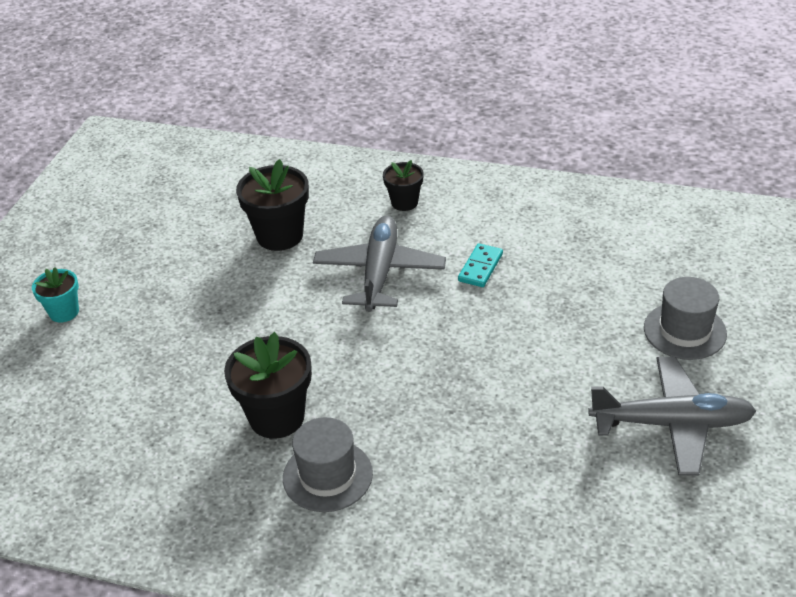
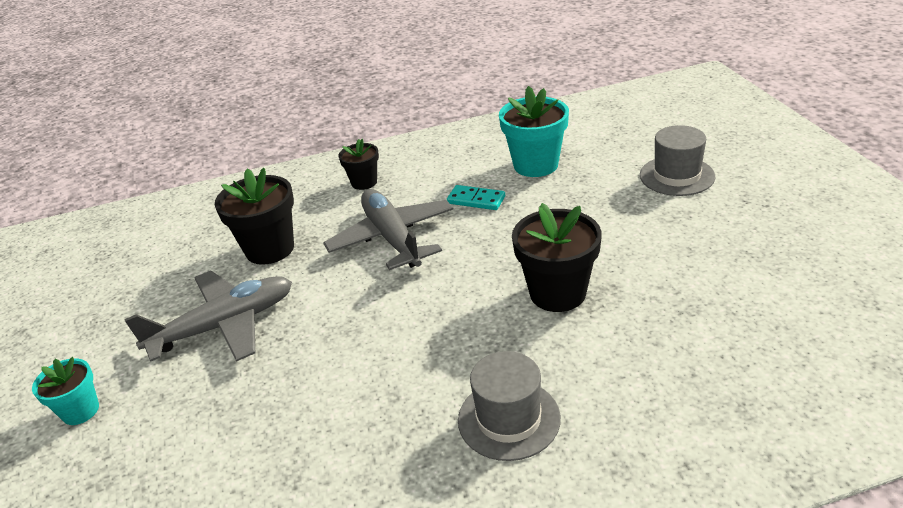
camera: 30 degrees left, 5 degrees down
(277, 417) = (408, 394): black flower pot -> black flower pot (557, 293)
(480, 267) = (476, 200): turquoise domino -> turquoise domino turned 60 degrees counterclockwise
(567, 255) = (535, 165): none -> turquoise flower pot
(672, 424) = (742, 237): grey plane -> grey plane (225, 325)

